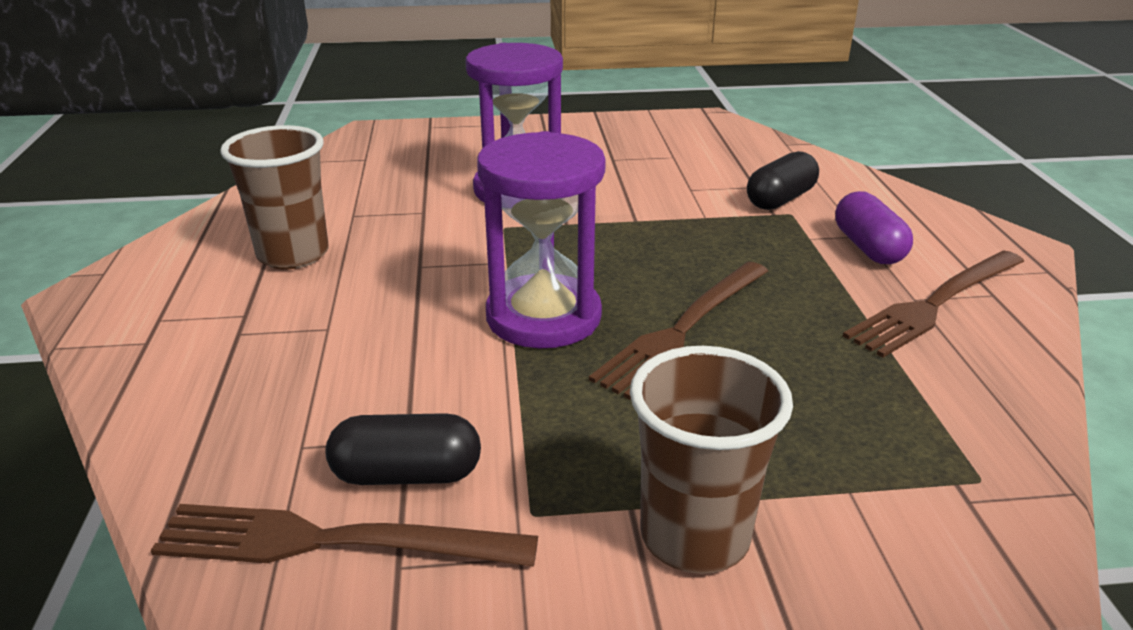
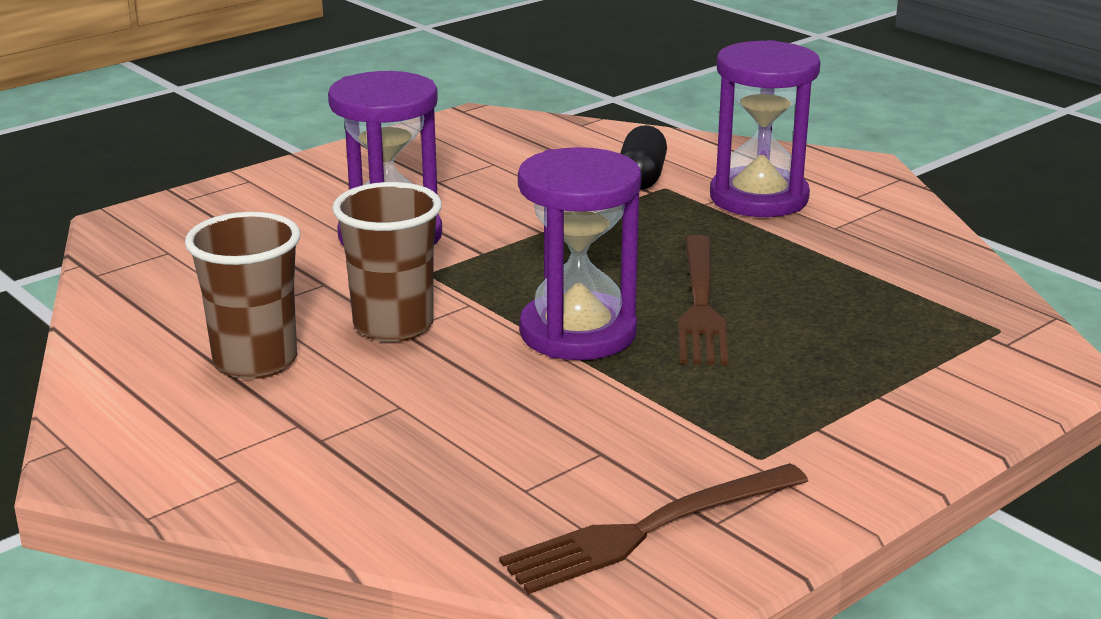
camera: 35 degrees left, 5 degrees down
(407, 474) = (638, 472): black capsule -> none
(694, 536) = (878, 427): brown cup -> brown cup (393, 326)
(868, 247) = (758, 198): purple capsule -> purple hourglass
(935, 303) = (853, 226): brown fork -> none

